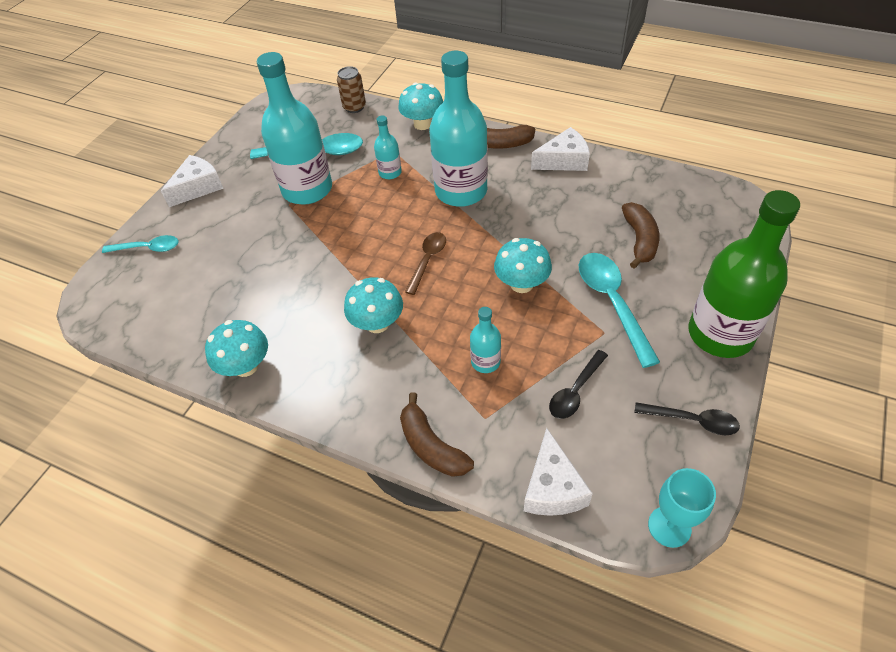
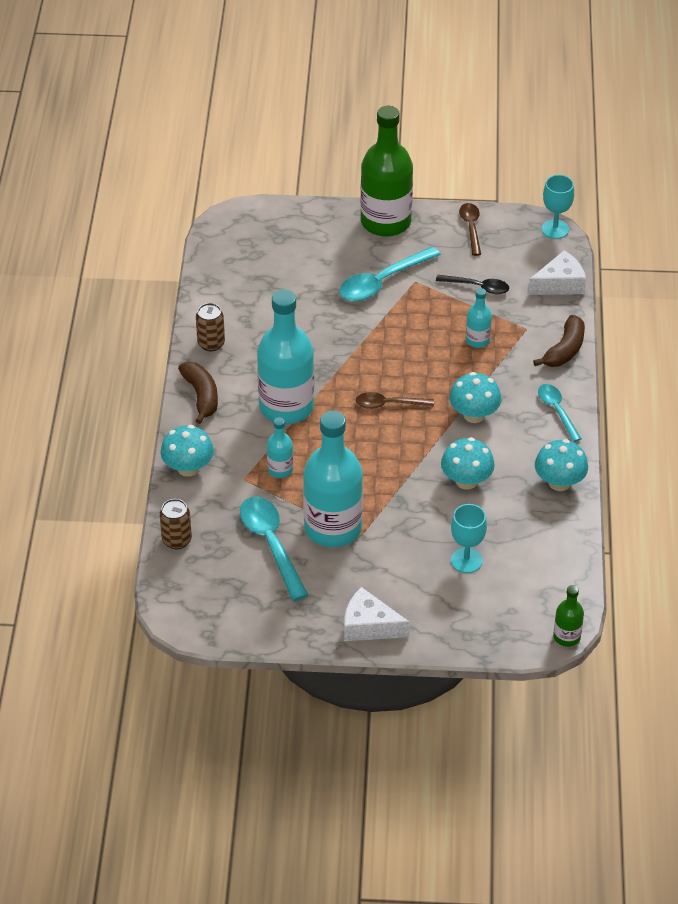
camera: 115 degrees left, 5 degrees down
(79, 308) = (566, 637): none -> green bottle
(147, 248) = (472, 623): turquoise spoon -> turquoise spoon (557, 411)
(211, 263) = (466, 560): none -> turquoise goblet
(521, 284) = (387, 338): turquoise mushroom -> turquoise mushroom (466, 481)
(563, 160) = (211, 343): white cheese -> brown can
(639, 240) = (302, 277): brown banana -> none
(692, 421) = (471, 228): black spoon -> brown spoon

